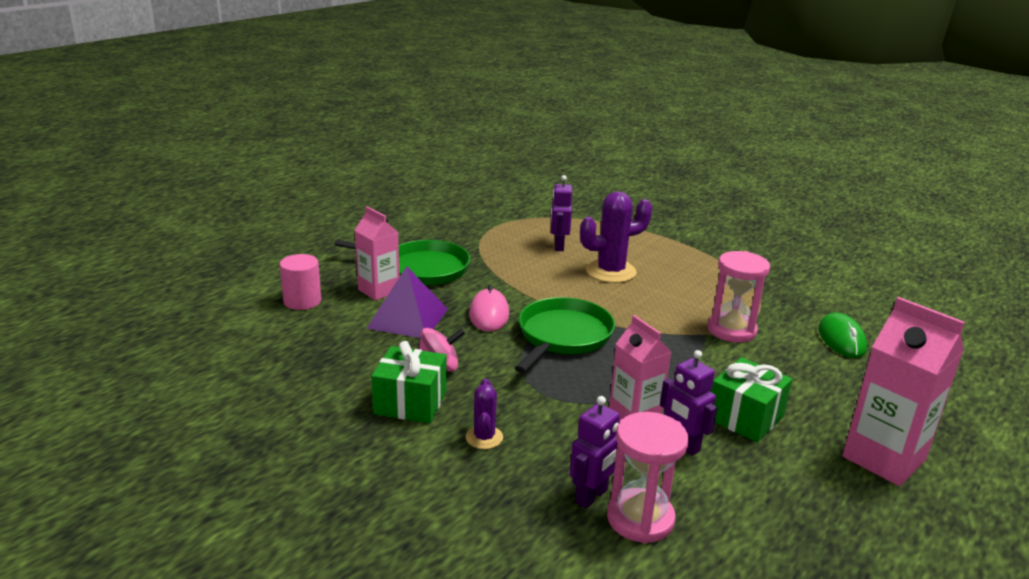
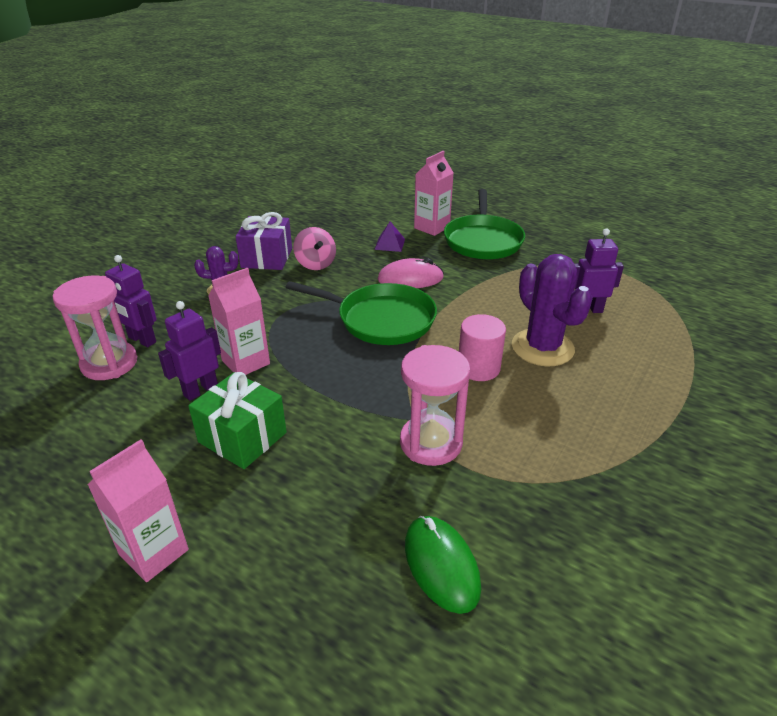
camera: 85 degrees right, 10 degrees up
(302, 301) = (401, 203): pink cylinder -> pink cylinder (478, 368)
(408, 318) = (389, 244): purple pyramid -> purple pyramid, size x0.51
(410, 403) = (267, 258): green gift -> purple gift
(841, 339) = (441, 565): green mouse -> green mouse turned 75 degrees clockwise
(883, 458) = (154, 552): pink carton -> pink carton, size x0.66

